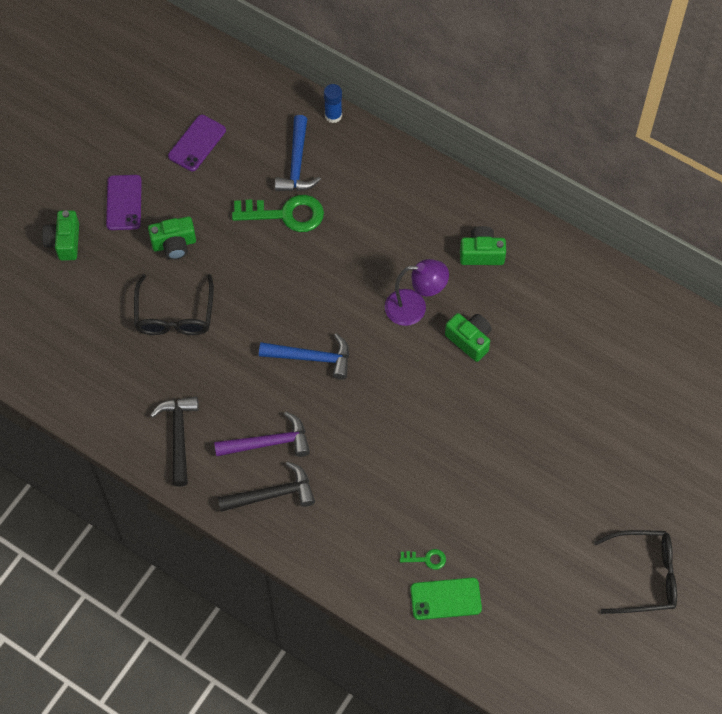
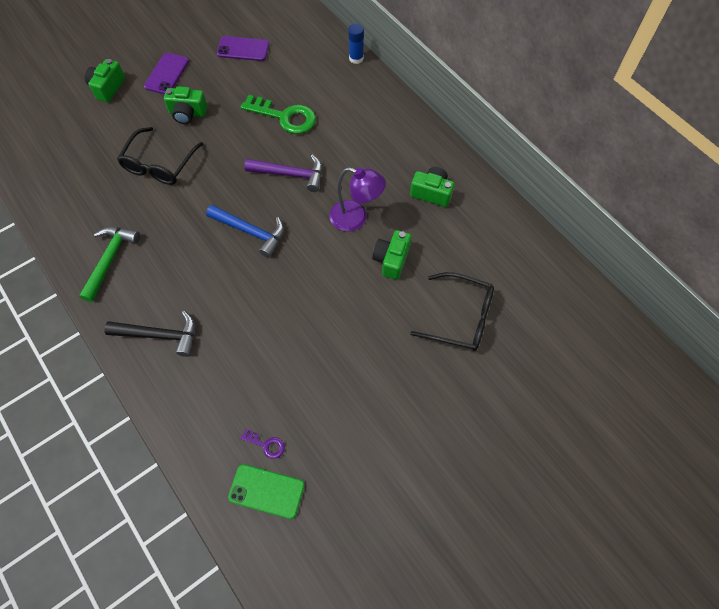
camera: 20 degrees right, 0 degrees up
(178, 436) = (110, 260): black hammer -> green hammer
(197, 143) = (243, 49): purple phone -> purple phone turned 45 degrees clockwise
(268, 443) = (179, 290): purple hammer -> purple hammer (290, 174)
(297, 163) = (312, 83): blue hammer -> none
(426, 559) = (266, 444): green key -> purple key
(469, 340) = (391, 260): green camera -> green camera turned 135 degrees counterclockwise
(644, 576) = (471, 541): black glasses -> black glasses (460, 317)

